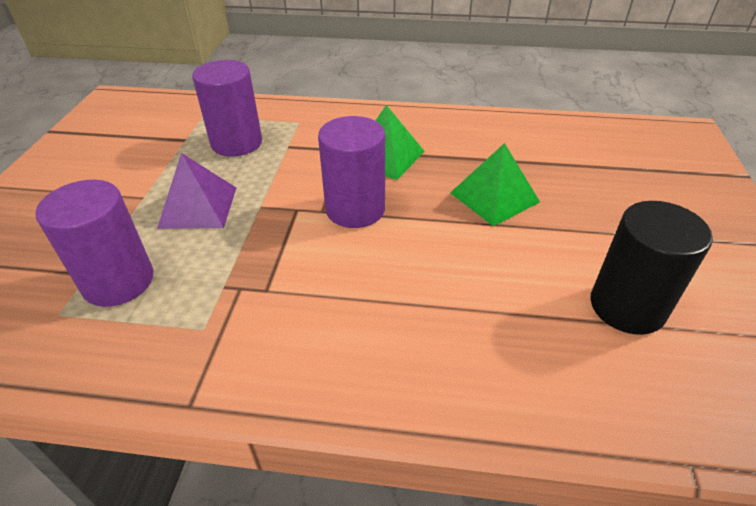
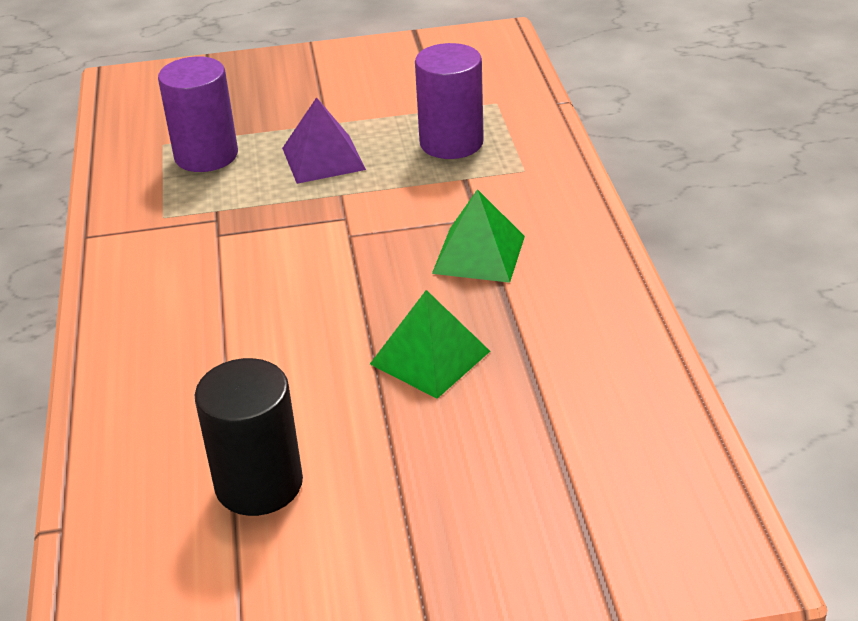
camera: 75 degrees right, 5 degrees down
(355, 209) = (360, 256): purple cylinder -> none

